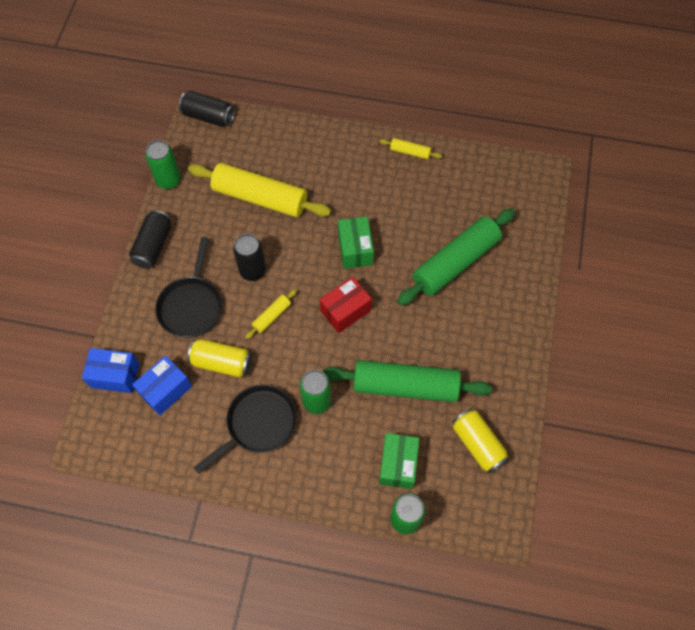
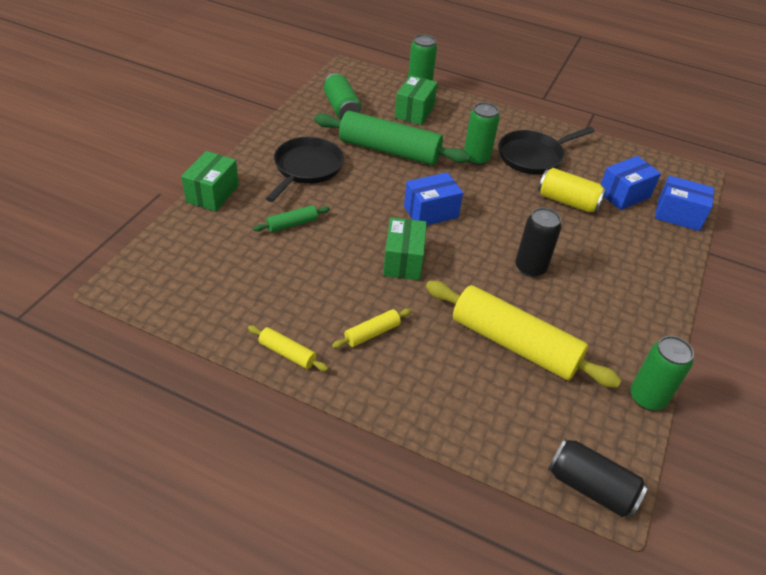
camera: 170 degrees left, 20 degrees down
(153, 245) = (656, 320): black can -> none
(191, 305) = (602, 252): black pan -> black pan (306, 168)
(272, 316) = (512, 224): yellow rolling pin -> yellow rolling pin (372, 333)
(345, 310) = (431, 212): red box -> blue box
(455, 262) = (292, 224): green rolling pin -> green rolling pin, size x0.44
(477, 444) = (341, 108): yellow can -> green can
(536, 277) = (212, 193): none -> green box

